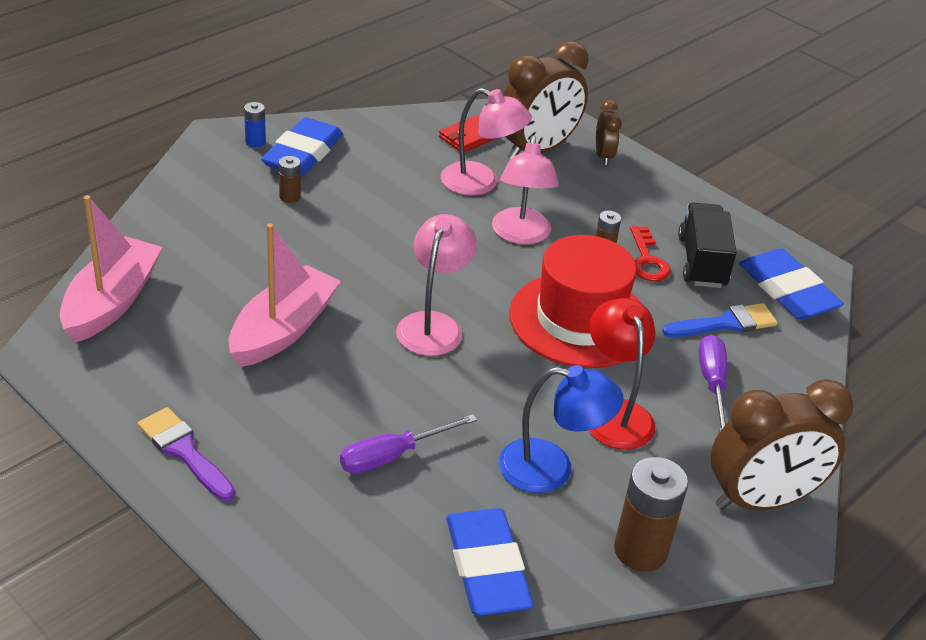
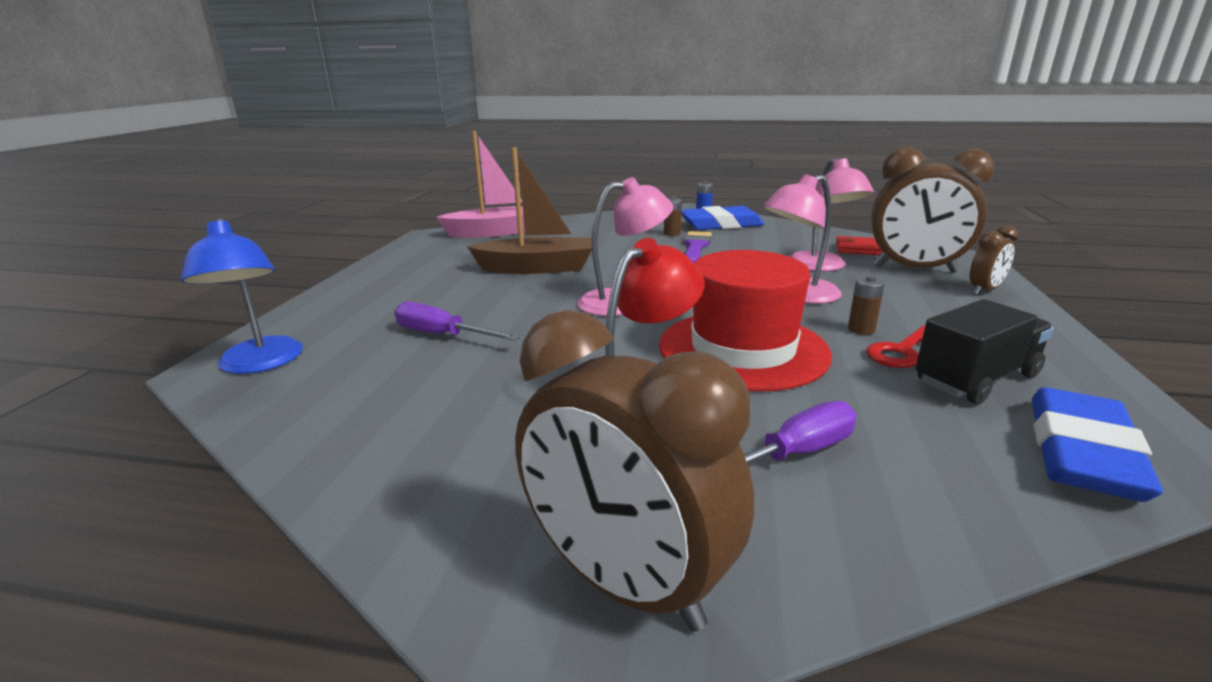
camera: 60 degrees right, 15 degrees down
(184, 451) = (378, 281): purple brush -> purple brush (695, 247)
(283, 330) = (537, 268): pink boat -> brown boat
(487, 567) = (325, 417): blue eraser -> none
(551, 469) = (504, 404): blue lamp -> blue lamp (260, 364)
(640, 550) = (421, 503): brown battery -> none
(725, 323) = (914, 427): blue brush -> none

